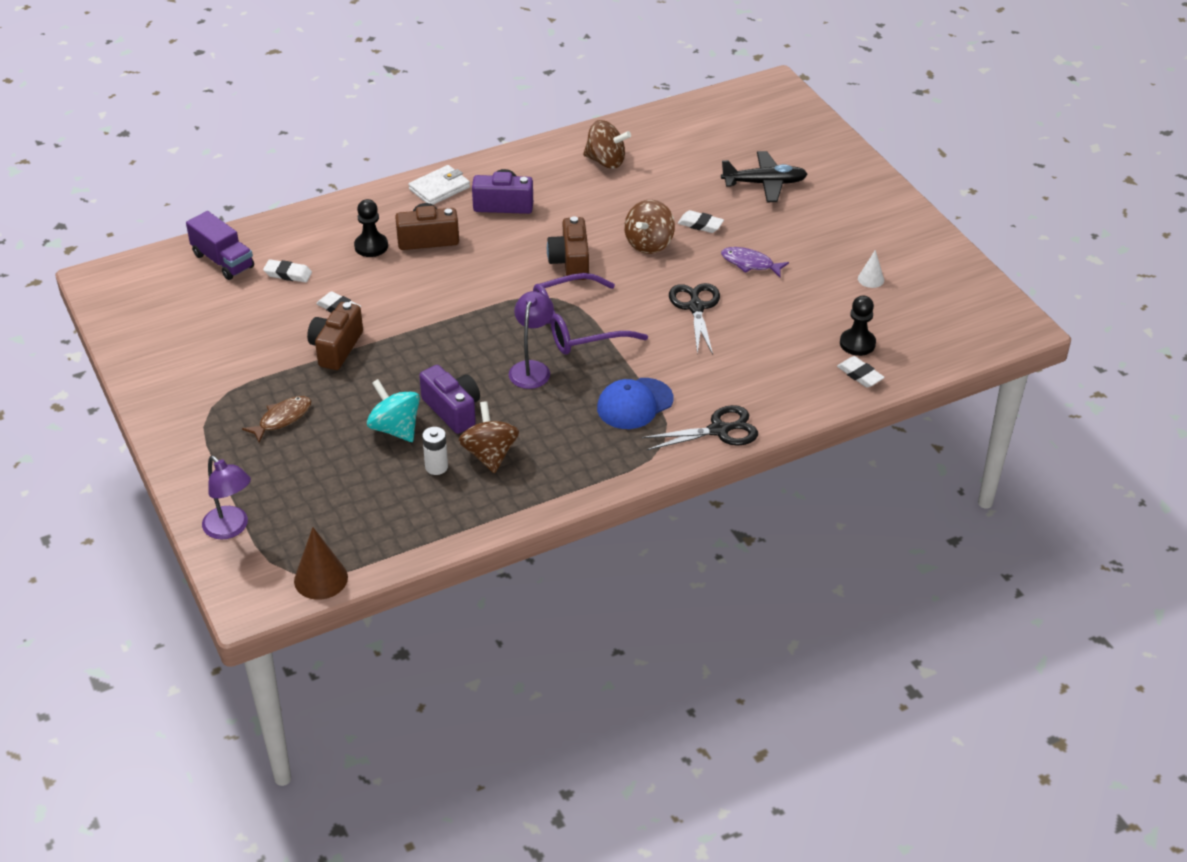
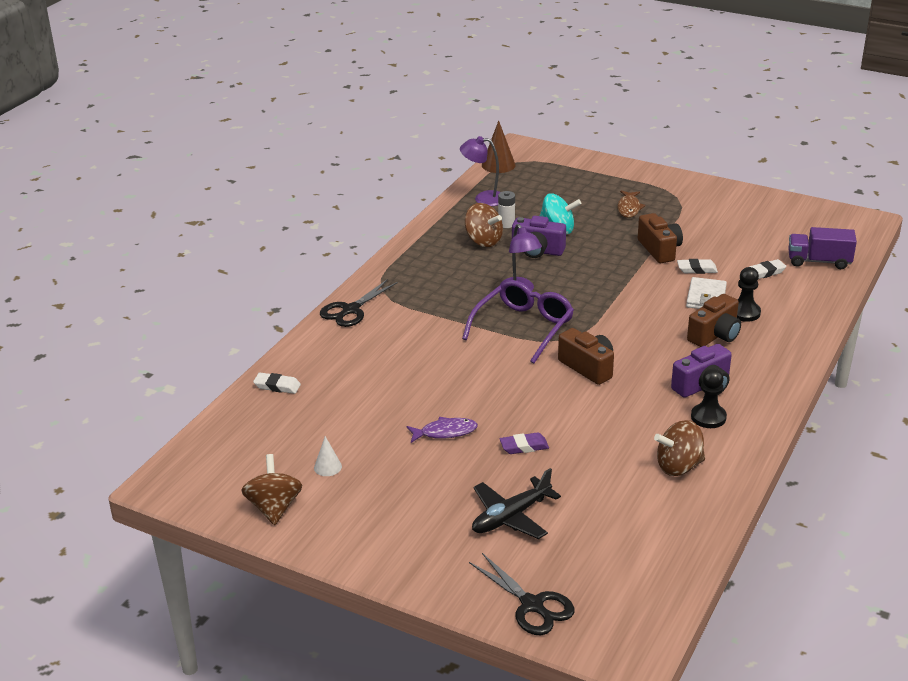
camera: 145 degrees right, 10 degrees down
(231, 528) = (574, 163): purple lamp -> purple lamp (483, 198)
(439, 188) = (771, 375): white wallet -> white wallet (706, 297)
(634, 404) = (425, 301): blue cap -> none
(649, 243) = (546, 410): brown spinning top -> brown spinning top (274, 508)
(696, 307) = (452, 378): black scissors -> black scissors (532, 605)
(700, 224) = (524, 446): white eraser -> purple eraser
(857, 343) = (297, 408): black pawn -> black pawn (708, 417)

